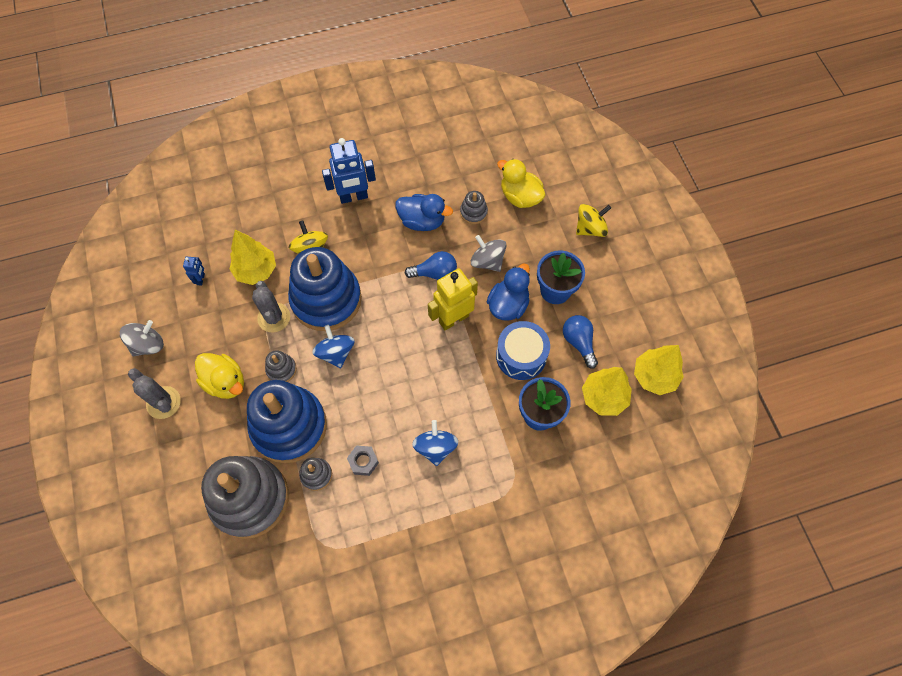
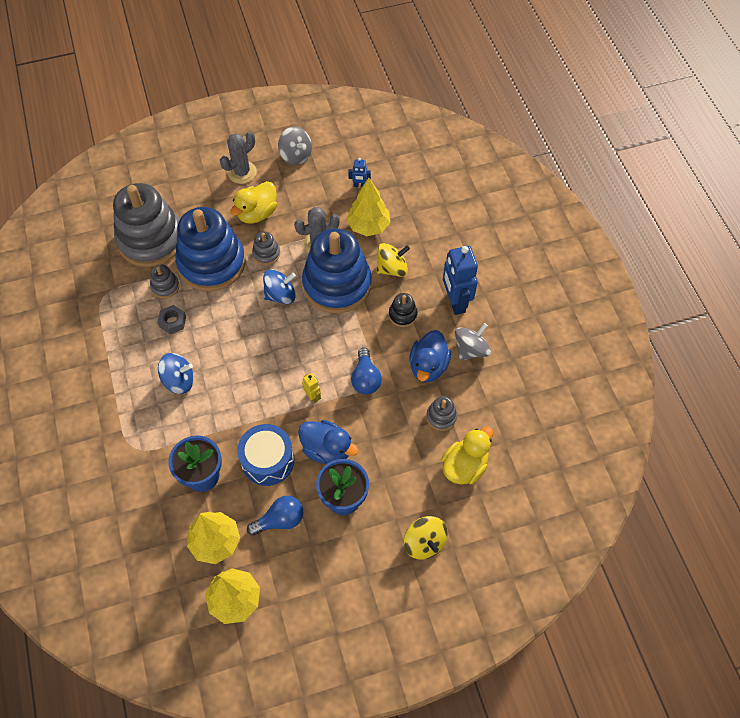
camera: 90 degrees right, 5 degrees down
(365, 241) = (402, 315): none -> black stacking toy
(453, 319) = (312, 396): yellow robot -> yellow robot, size x0.47
(487, 261) = (380, 430): grey spinning top -> grey spinning top (471, 350)

